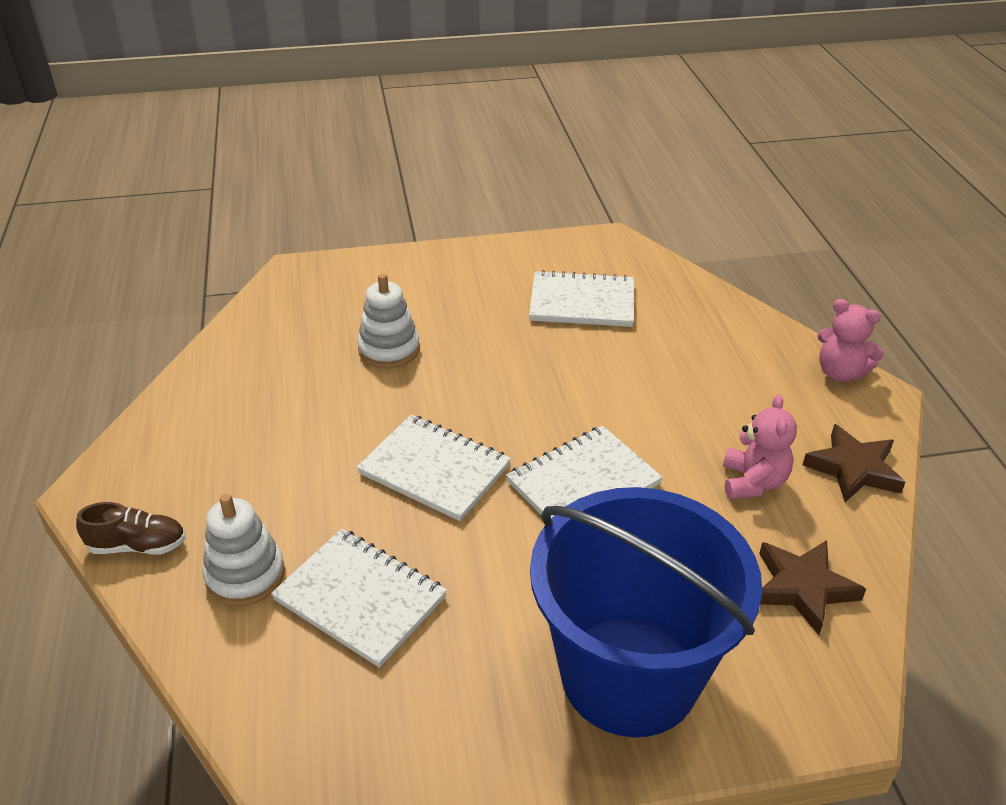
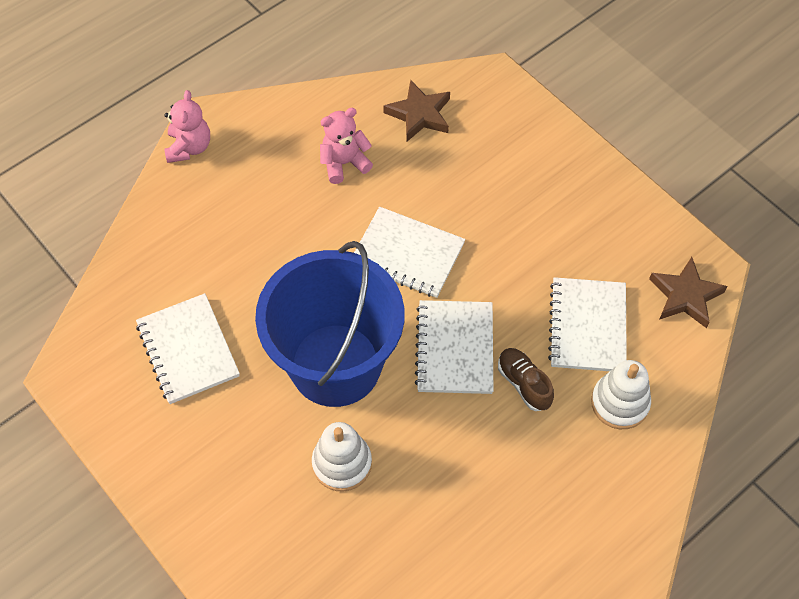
camera: 120 degrees left, 20 degrees up
(138, 546) = (648, 489): brown shoe -> brown shoe (524, 384)
(629, 675) = (538, 171): blue bucket -> blue bucket (335, 365)
(853, 469) = (296, 116): brown star -> brown star (685, 296)

